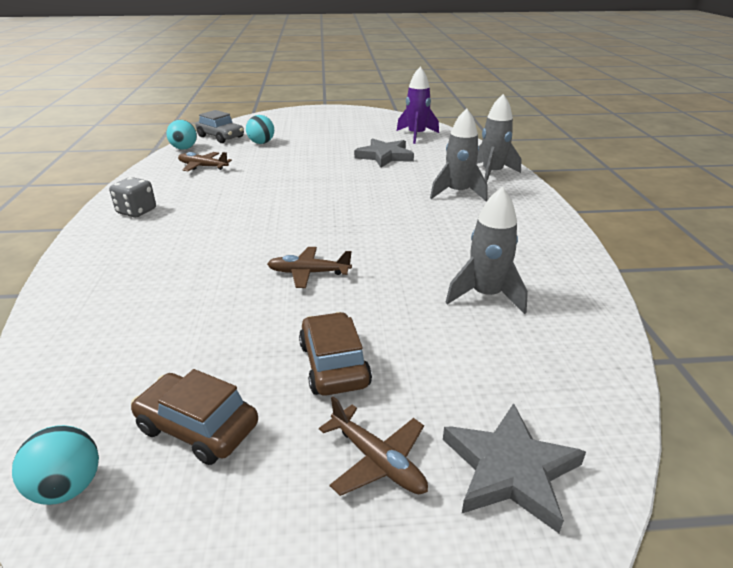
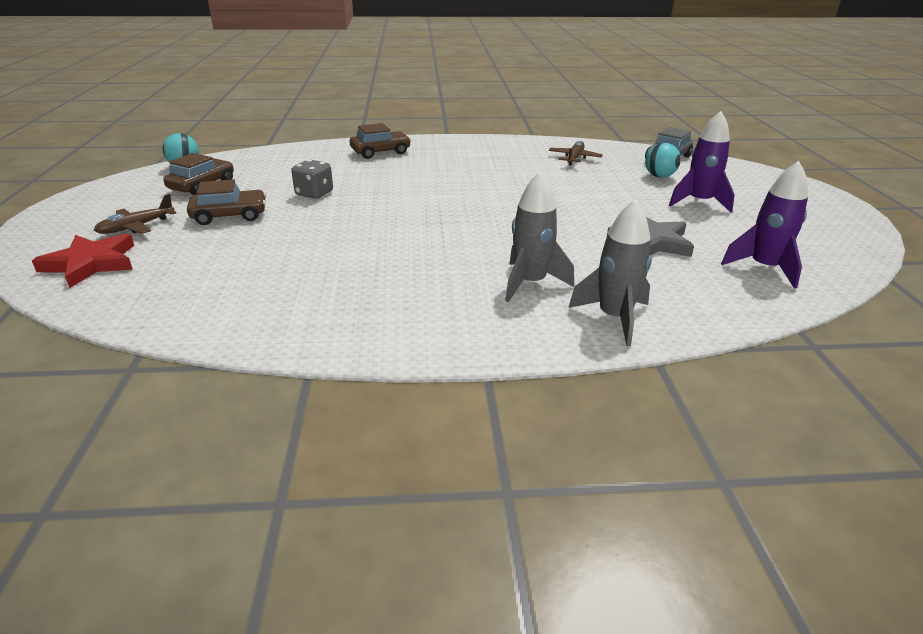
camera: 90 degrees right, 0 degrees up
(116, 267) = (380, 152): none -> brown car
(136, 211) = (470, 147): grey dice -> grey dice (314, 193)
(184, 148) = (621, 148): turquoise ball -> none
(309, 273) = (352, 206): brown plane -> none
(317, 138) = (699, 202): none -> purple rocket
(485, 295) = (284, 276): grey rocket -> none
(510, 469) = (91, 263): grey star -> red star

